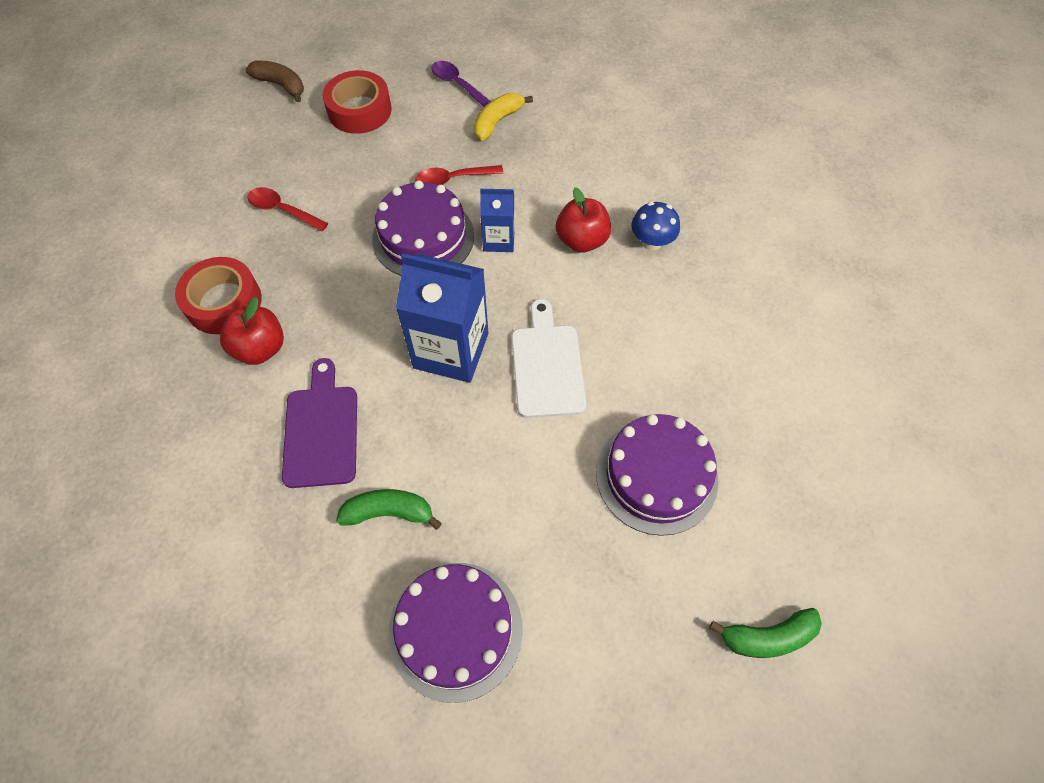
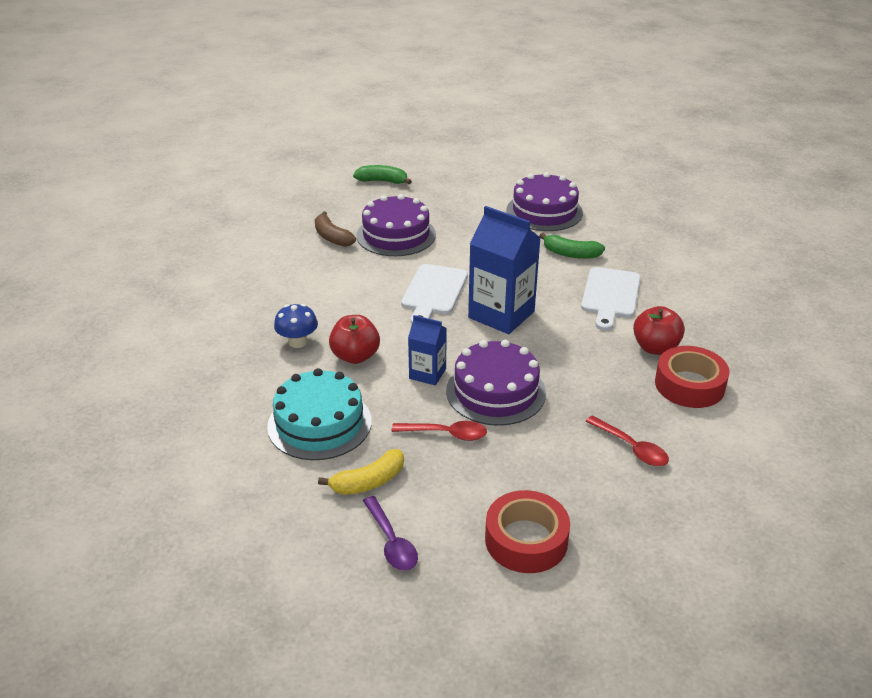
camera: 160 degrees left, 25 degrees down
(281, 85) = (626, 608): brown banana -> brown banana (332, 237)
(321, 430) = (610, 295): purple cutting board -> white cutting board
(568, 159) = (319, 423): none -> turquoise cake

